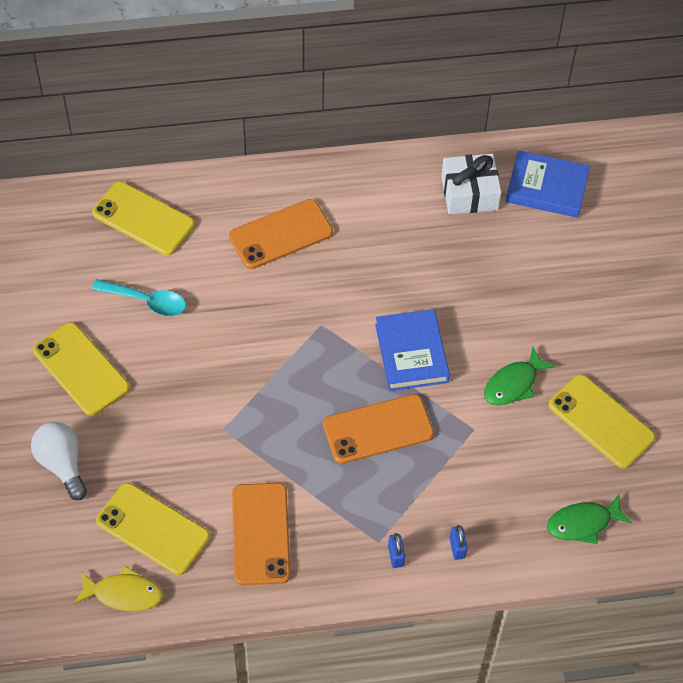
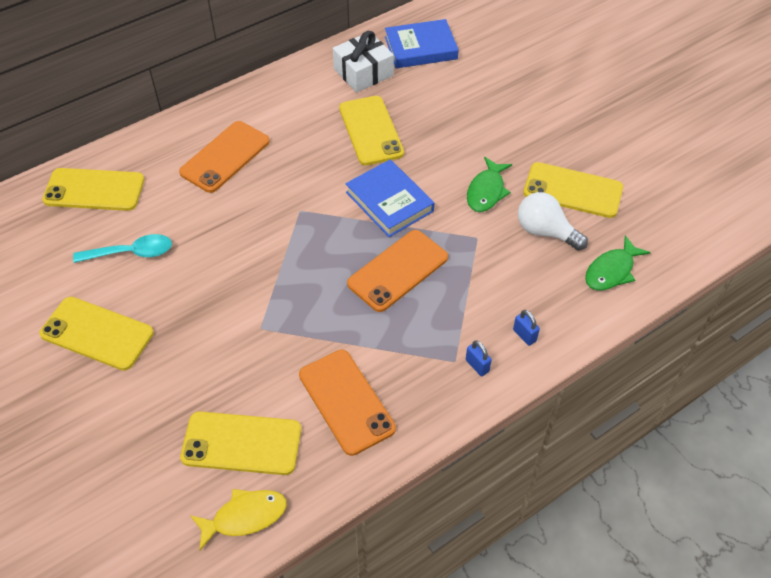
camera: 25 degrees left, 5 degrees down
(62, 464) = (120, 425): white light bulb -> white light bulb (545, 232)
(438, 265) = (370, 131): none -> yellow phone

